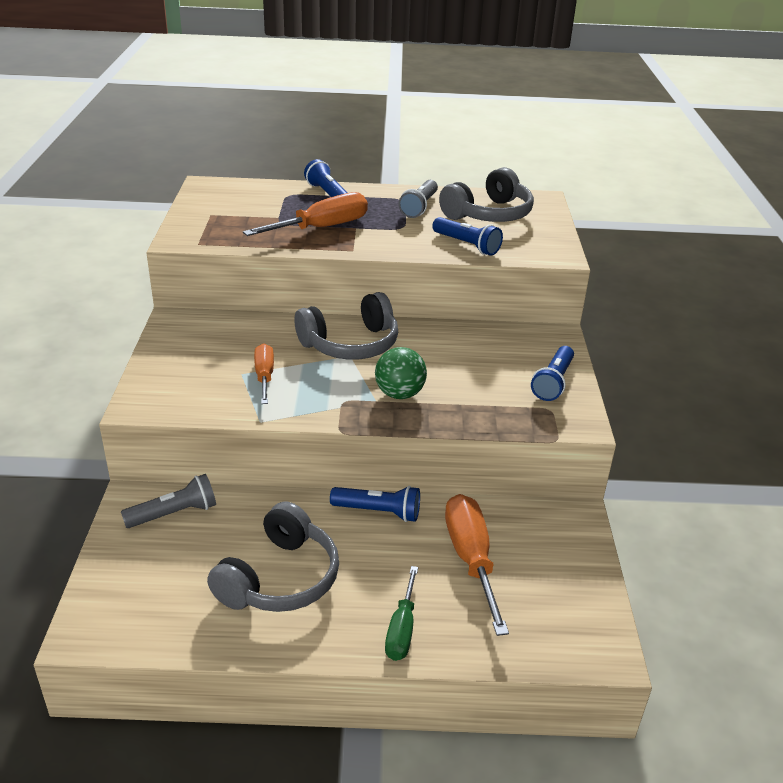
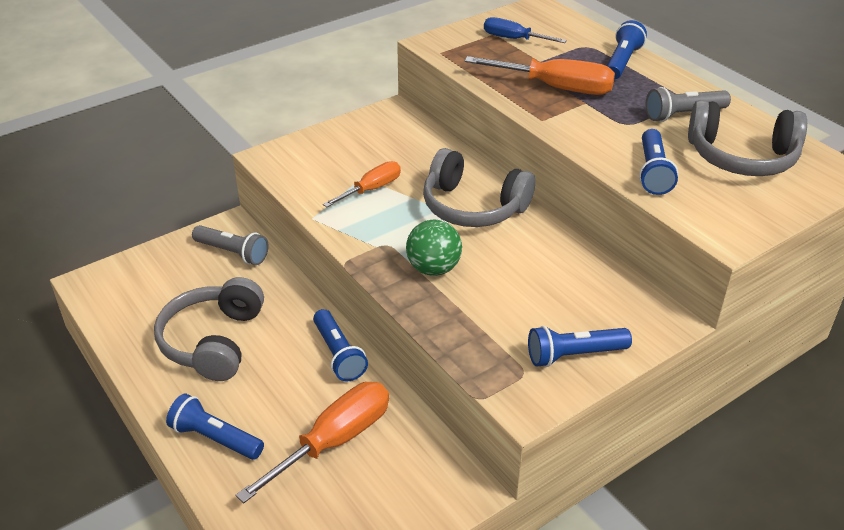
camera: 55 degrees right, 5 degrees up
(232, 212) = (513, 39): none -> blue screwdriver
(280, 578) = (213, 341): grey headphones -> grey headphones turned 105 degrees clockwise
(402, 629) = (215, 438): green screwdriver -> blue flashlight

